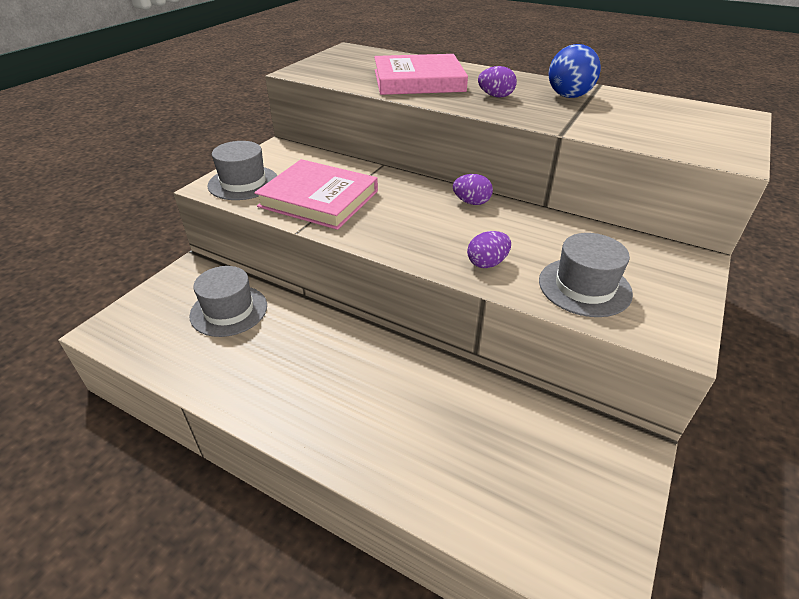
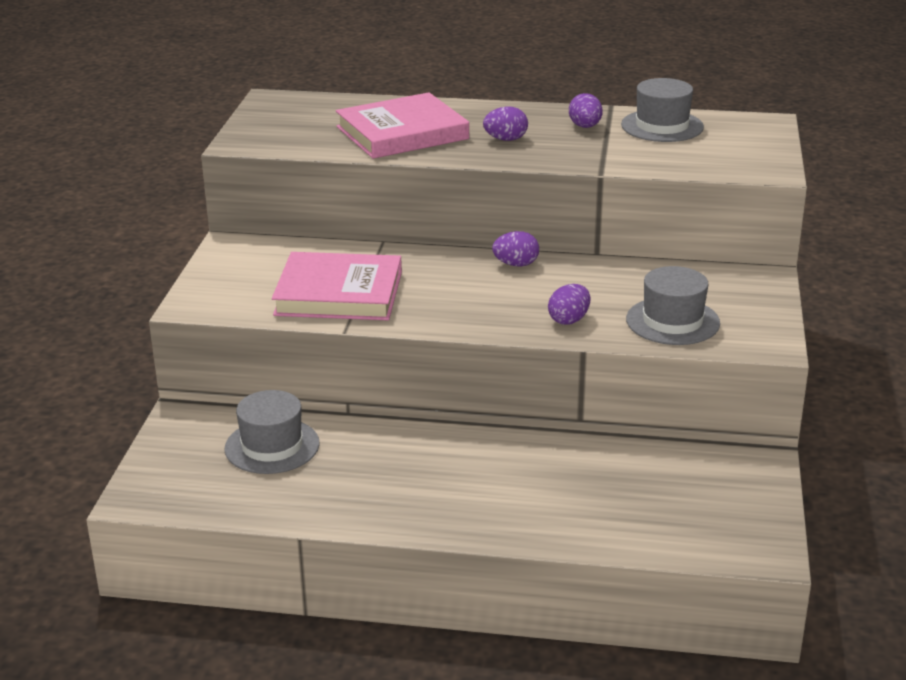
camera: 20 degrees left, 10 degrees down
(243, 183) = (228, 293): grey hat -> grey hat (662, 126)
(568, 96) = (585, 127): blue ball -> purple egg

